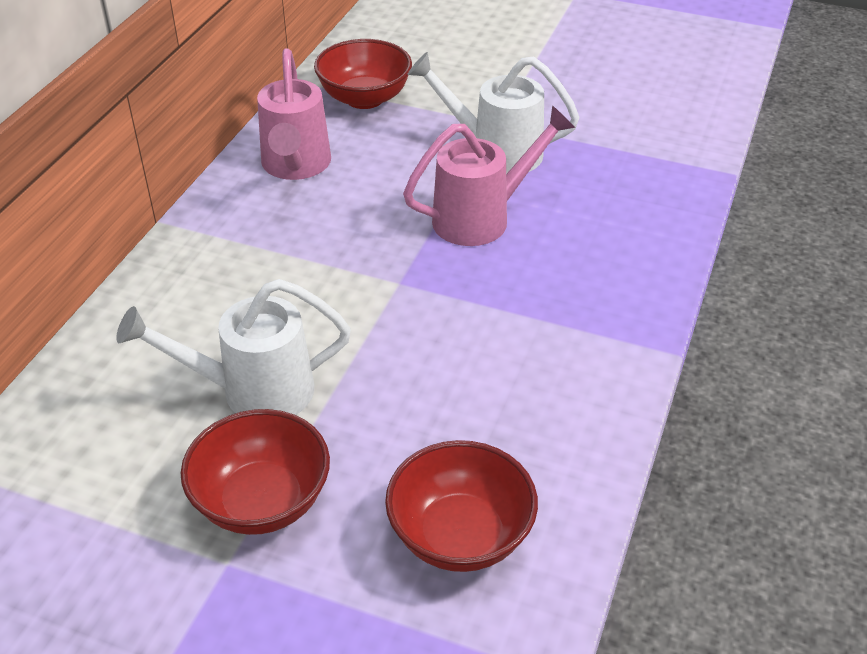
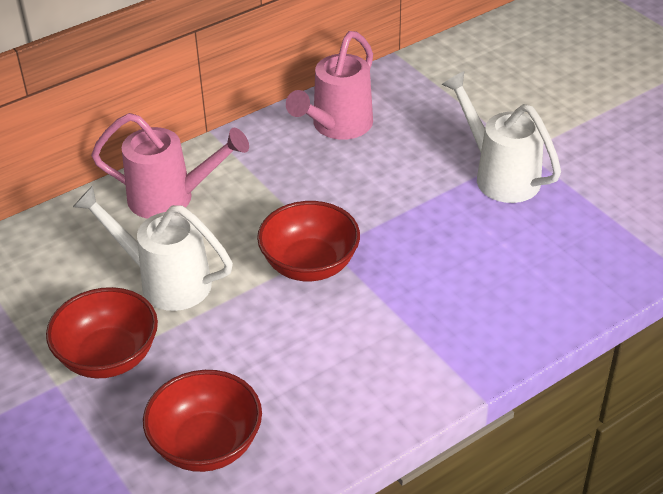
camera: 35 degrees right, 0 degrees up
(364, 98) = (438, 90): red bowl -> red bowl (310, 265)
(481, 218) = (436, 225): pink watering can -> pink watering can (170, 198)

